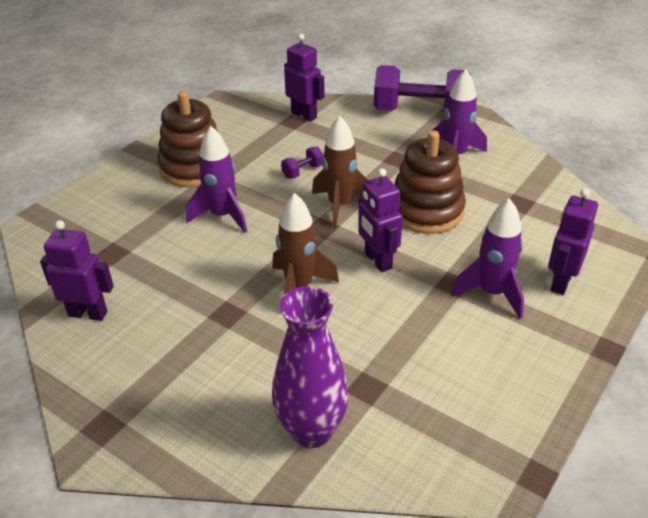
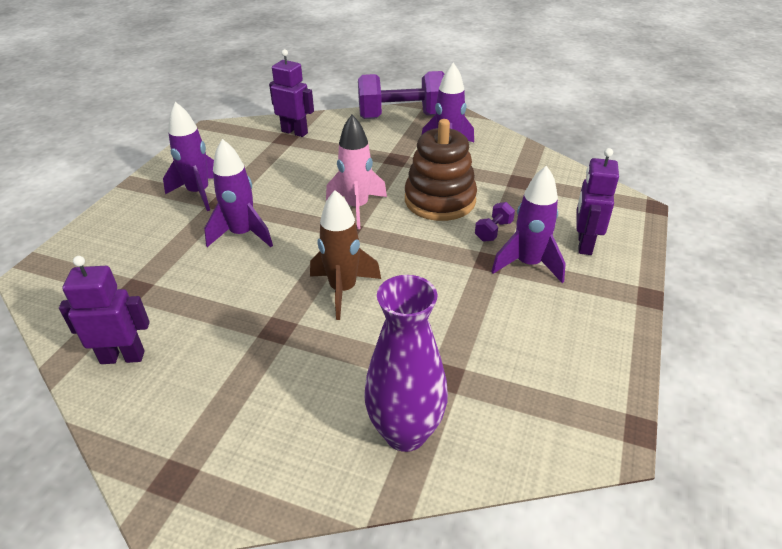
camera: 15 degrees left, 0 degrees up
(194, 168) = (199, 193): brown stacking toy -> purple rocket
(303, 171) = (310, 182): purple dumbbell -> purple dumbbell (493, 231)
(340, 206) = (357, 208): brown rocket -> pink rocket
(377, 261) = (411, 252): purple robot -> none

